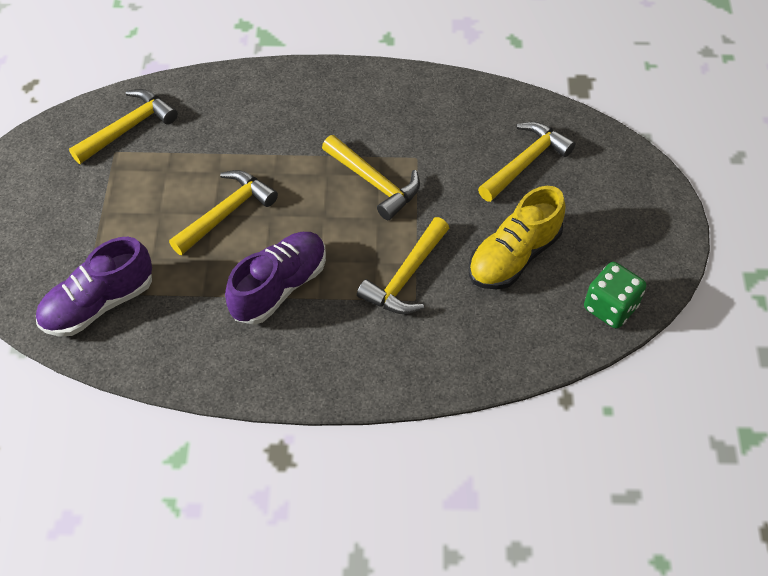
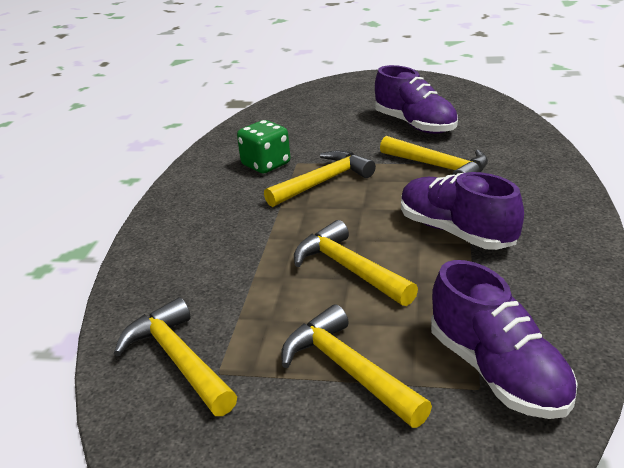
camera: 80 degrees left, 25 degrees down
(514, 256) = (415, 125): yellow shoe -> purple shoe
(525, 162) = (316, 119): yellow hammer -> yellow hammer (348, 370)
(610, 307) = (463, 95): green dice -> green dice (266, 164)

